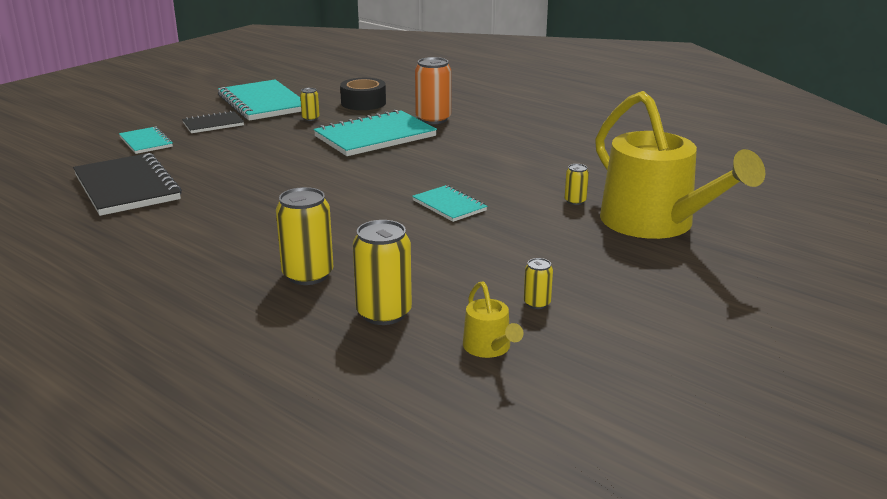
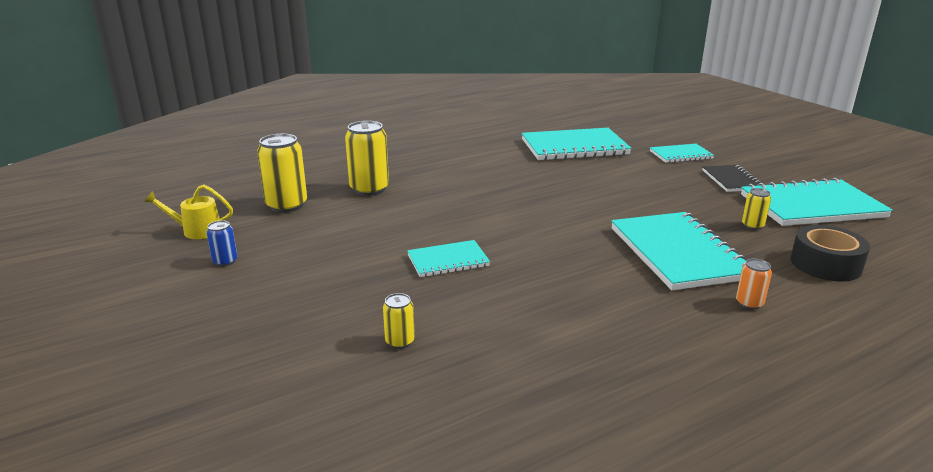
camera: 110 degrees right, 0 degrees up
(127, 187) = (574, 147): black notebook -> turquoise notebook
(433, 119) = (749, 303): orange can -> orange can, size x0.50
(537, 303) = (225, 261): yellow can -> blue can
(655, 223) = (289, 383): yellow watering can -> none

